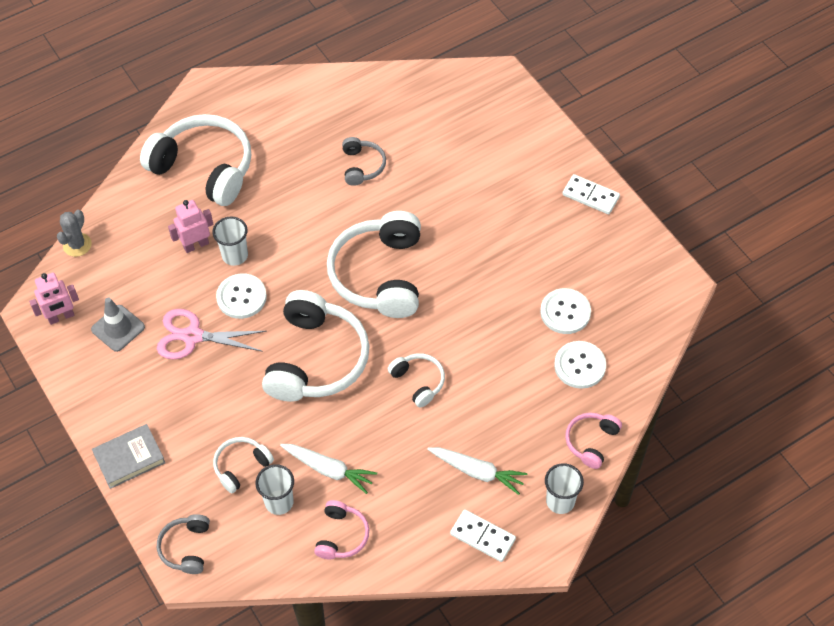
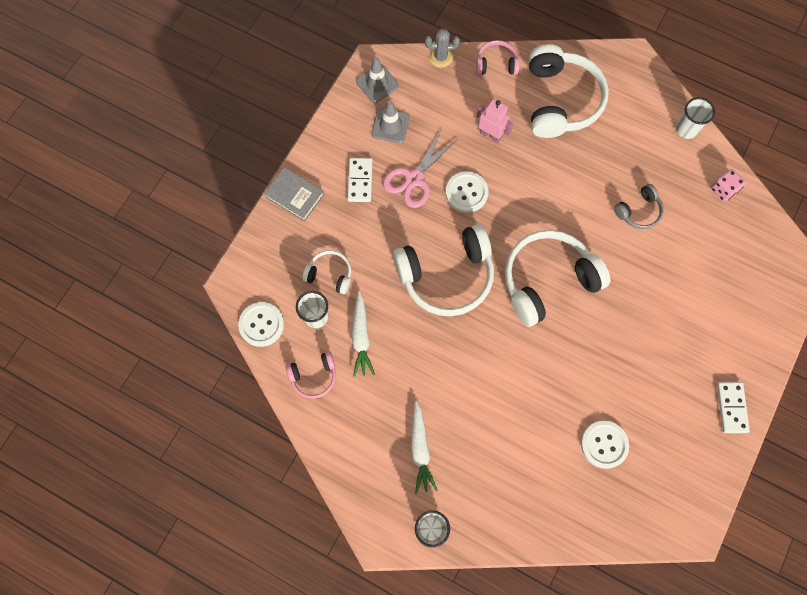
camera: 60 degrees right, 15 degrees up
(61, 317) = (377, 84): pink robot -> grey traffic cone
(186, 548) = (248, 274): grey headphones -> none
(192, 336) = (414, 179): pink scissors -> pink scissors turned 120 degrees counterclockwise
(235, 255) = (499, 167): white cup -> white cup (686, 129)
(387, 91) = (723, 190): none -> pink dice
(418, 382) = (471, 362): white headphones -> none
(482, 537) = (368, 482): white domino -> white domino (360, 181)
(580, 366) = (561, 482): white button -> white button (261, 324)
(591, 442) = (497, 527): pink headphones -> pink headphones (496, 63)

